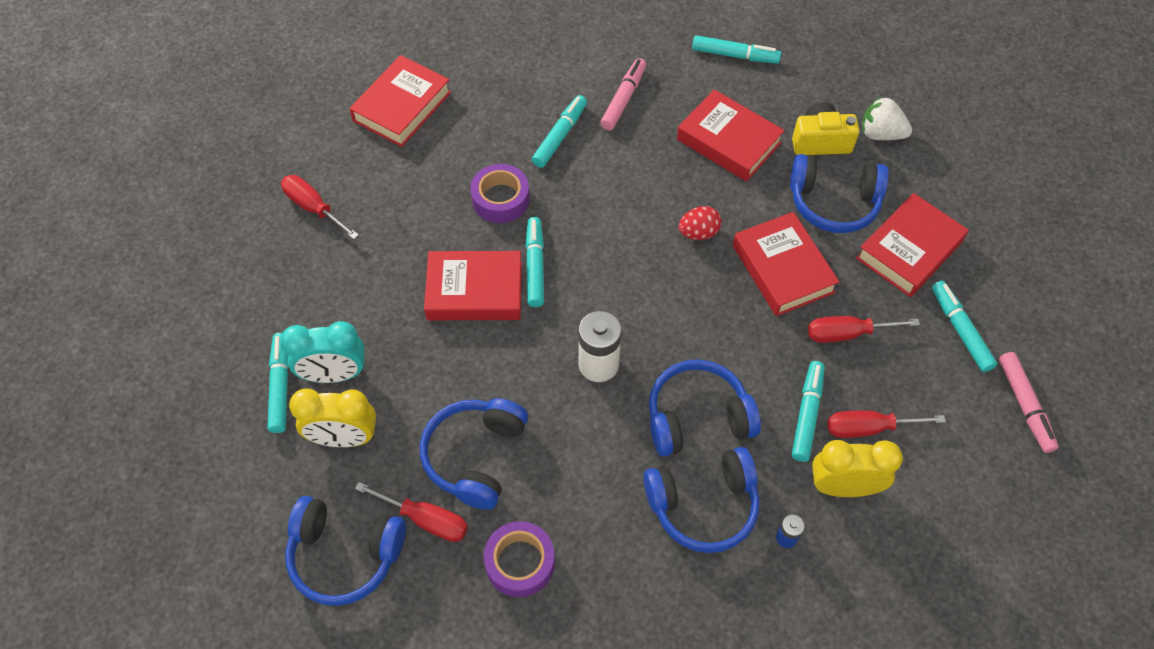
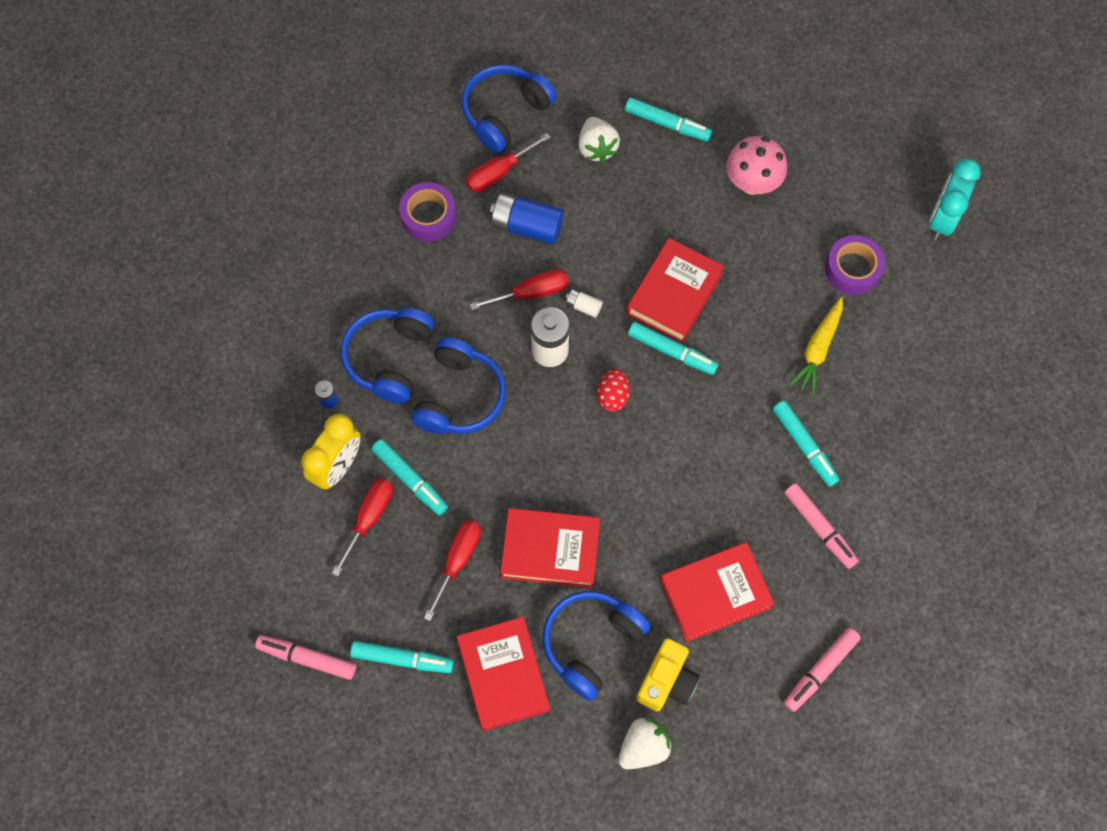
camera: 120 degrees right, 10 degrees up
(313, 208) = (831, 211): red screwdriver -> red screwdriver (531, 293)
(314, 282) = (752, 182): none -> pink mushroom
(334, 374) = (656, 163): turquoise clock -> turquoise clock (942, 219)
(344, 438) = (597, 148): yellow clock -> white strawberry
(402, 106) = (913, 328): red book -> none
(463, 162) = (818, 349): none -> yellow carrot
(475, 456) = (527, 226): blue headphones -> blue battery
(500, 199) = (758, 359): purple tape -> purple tape (852, 269)
(534, 359) = (583, 306): none -> white battery
(698, 233) = (628, 502): red egg -> red egg (612, 396)
(735, 55) = (820, 671): turquoise marker -> pink marker

